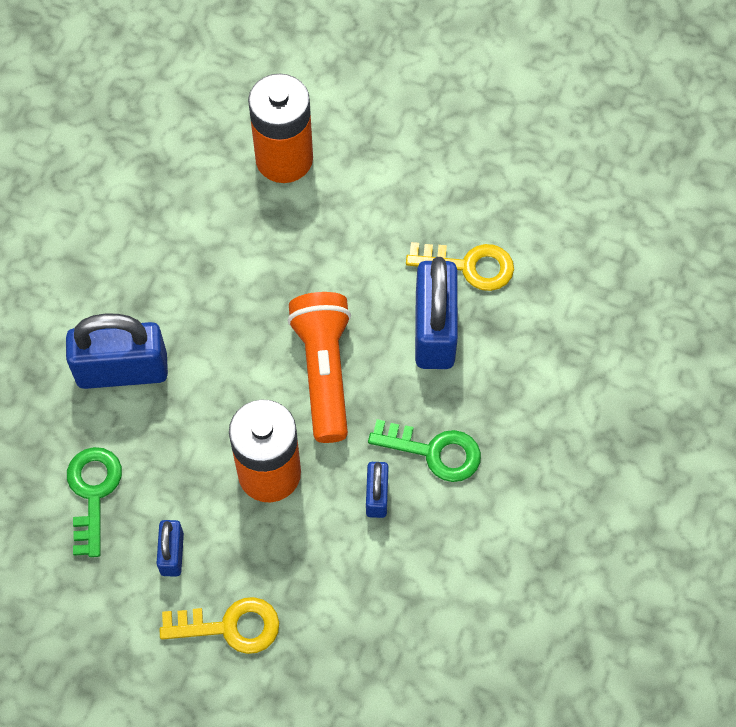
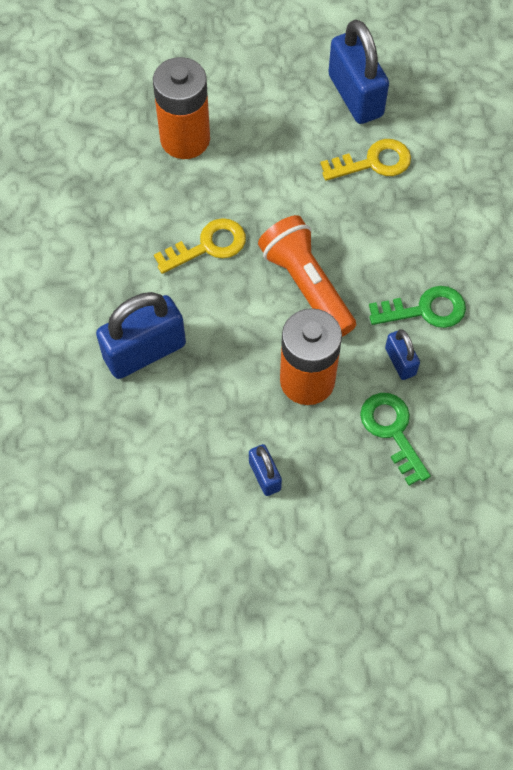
camera: 25 degrees left, 0 degrees up
(93, 493) = (174, 456): green key -> green key (392, 431)
(230, 626) = (342, 511): yellow key -> yellow key (208, 246)
(434, 330) = (374, 220): blue padlock -> blue padlock (355, 95)

